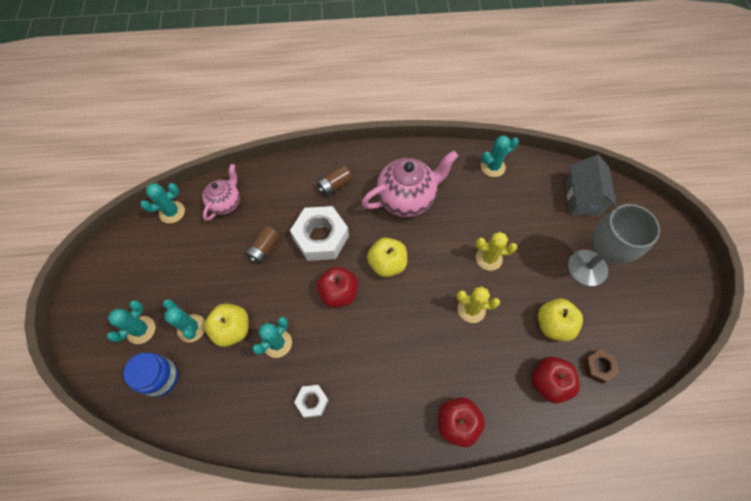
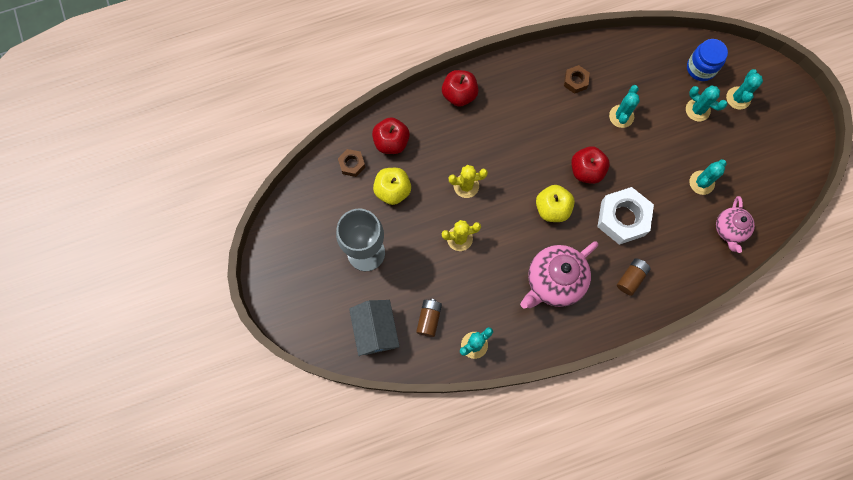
camera: 165 degrees right, 10 degrees up
(172, 212) = (775, 207): turquoise cactus -> turquoise cactus (701, 182)
(232, 329) = (663, 117): yellow apple -> none
(264, 249) = (670, 194): brown battery -> brown battery (429, 319)
(312, 401) = (575, 81): white nut -> brown nut

